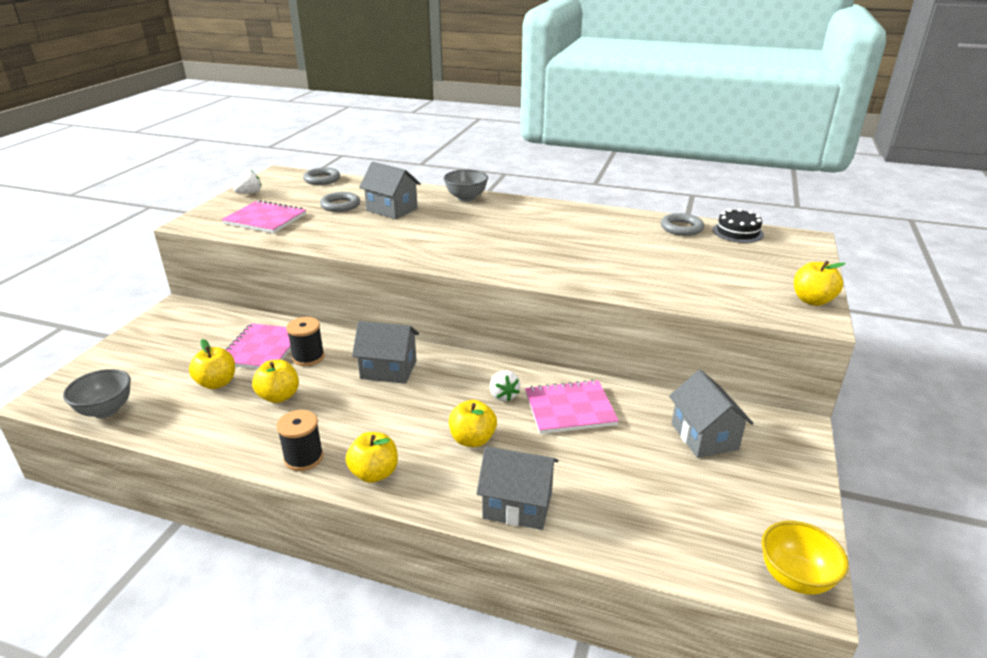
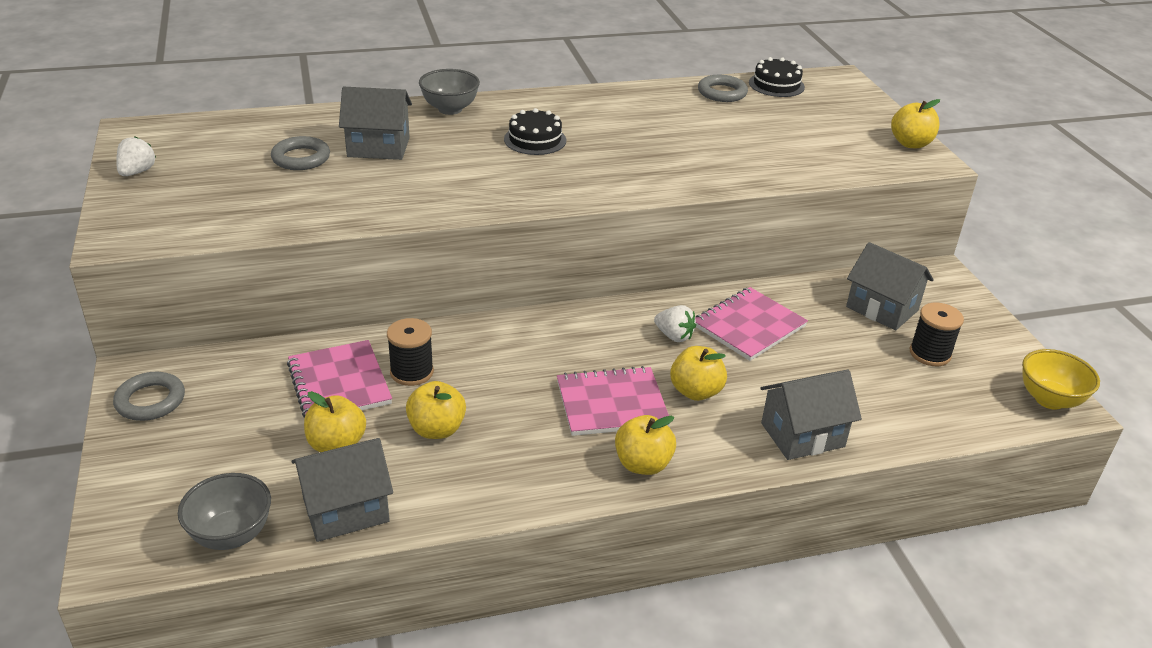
camera: 35 degrees left, 5 degrees up
(265, 219) = (223, 205): pink notebook -> pink notebook (611, 404)
(303, 458) = (551, 481): black spool -> black spool (930, 354)
(322, 179) = (217, 125): grey ring -> grey ring (150, 401)
(388, 370) = (524, 352): grey house -> grey house (346, 510)
(496, 227) = (535, 140): none -> black cake

